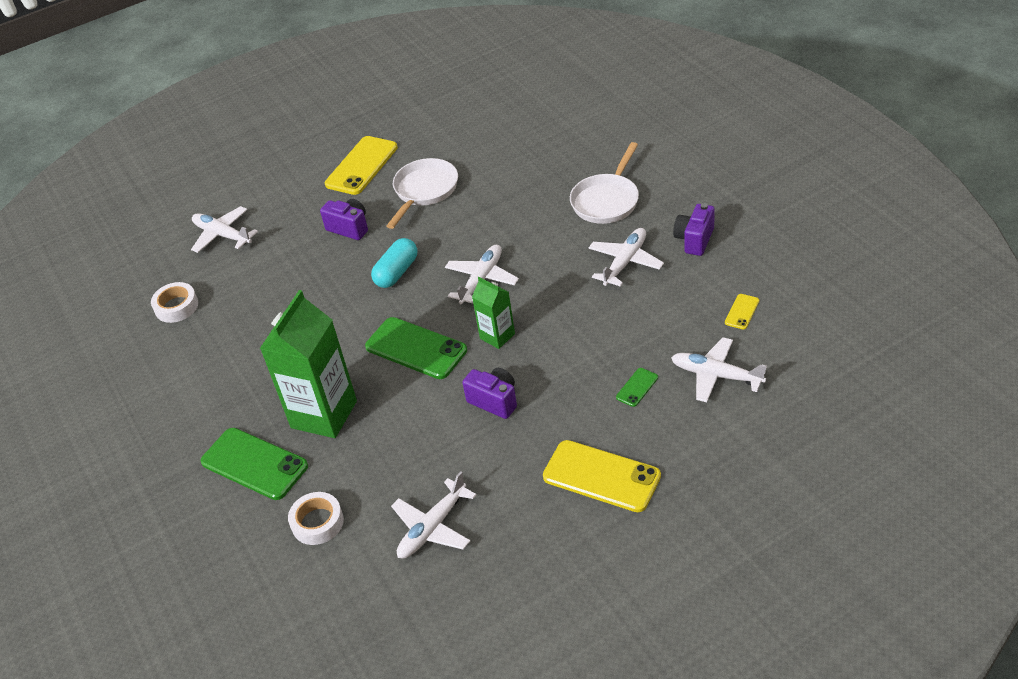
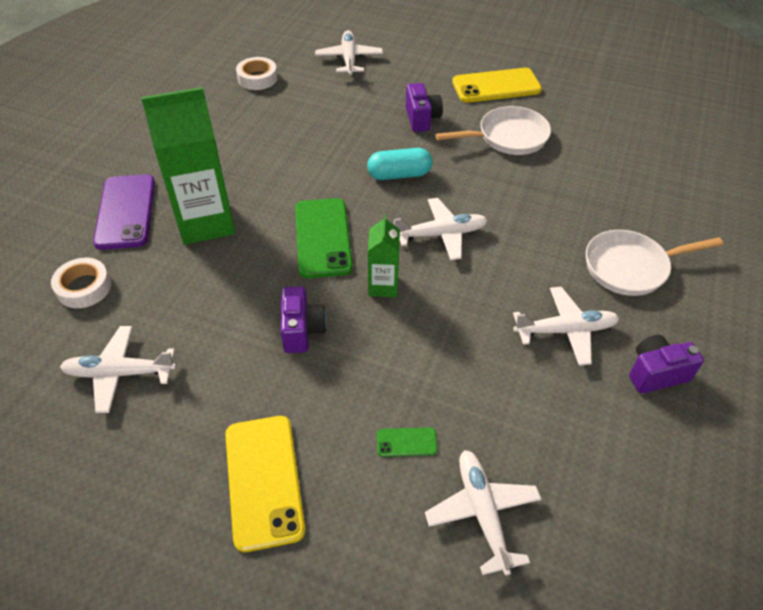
camera: 45 degrees right, 5 degrees up
(254, 464) = (126, 212): green phone -> purple phone
(742, 312) = (597, 483): yellow phone -> none

